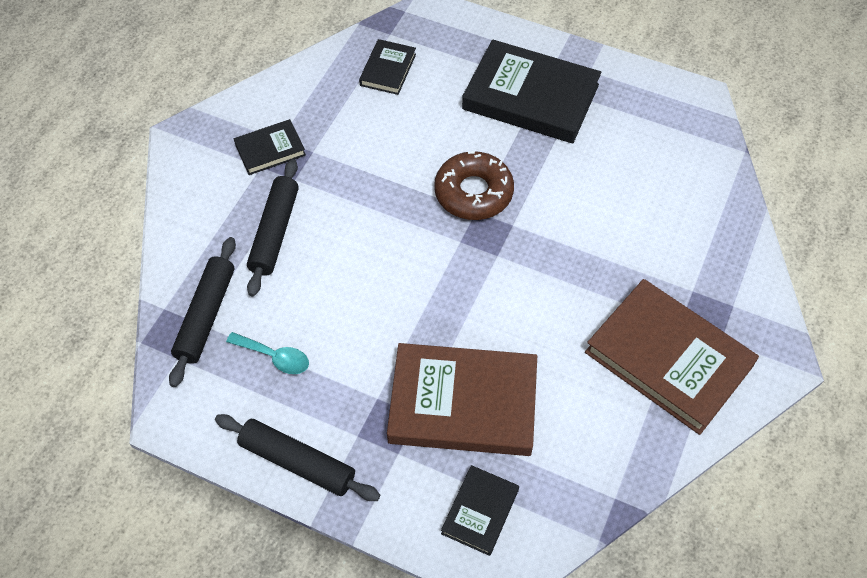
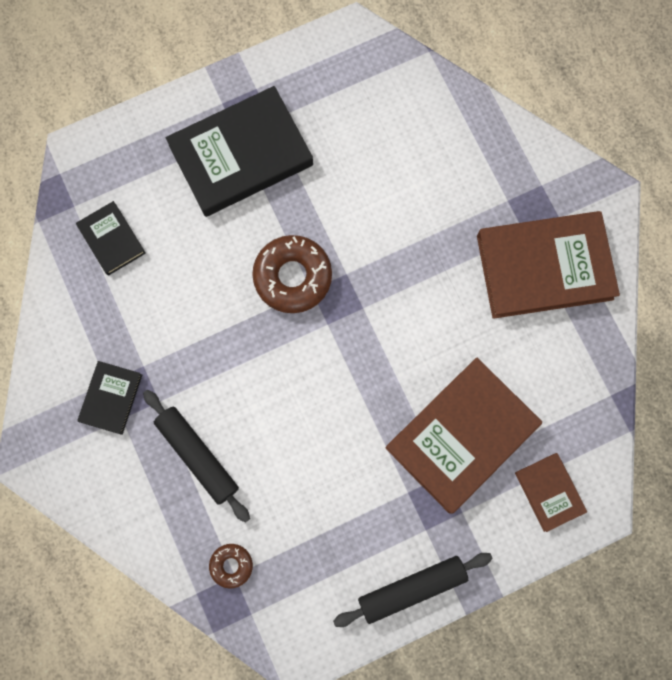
camera: 50 degrees left, 20 degrees up
(206, 316) = (231, 565): black rolling pin -> brown donut
(275, 357) = (312, 540): turquoise spoon -> none
(480, 511) = (549, 492): black book -> brown book

